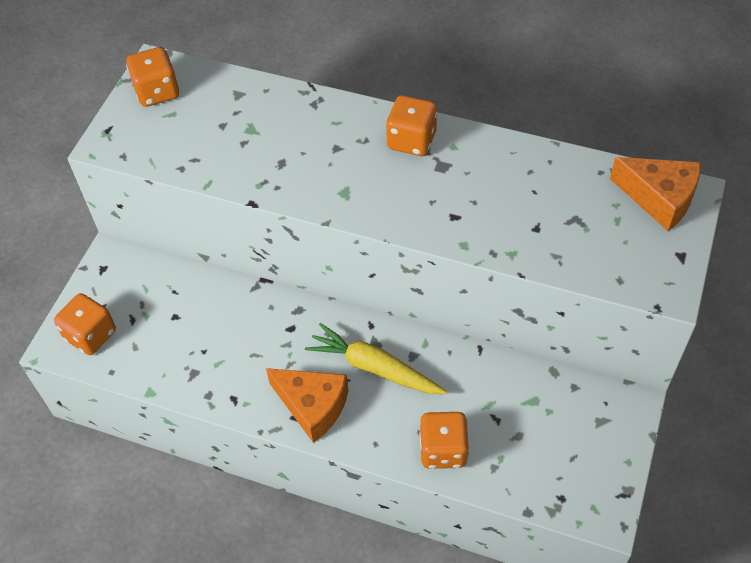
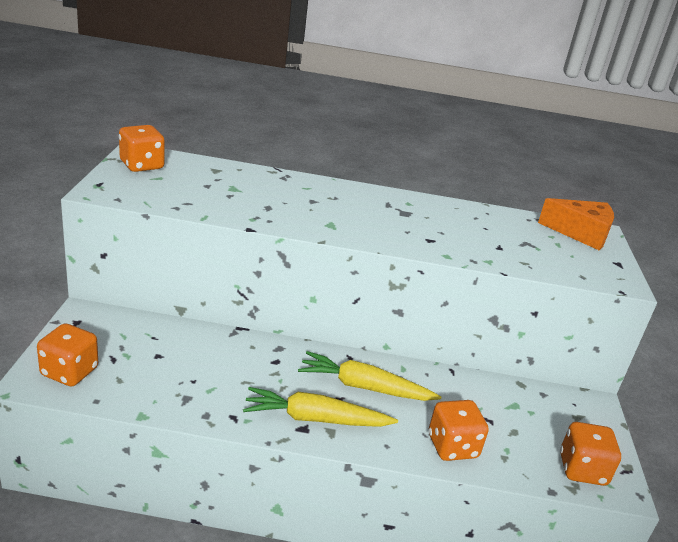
camera: 20 degrees left, 25 degrees down
(312, 406) = (315, 419): orange cheese -> yellow carrot
(411, 140) = (373, 199): orange dice -> orange dice (582, 469)

